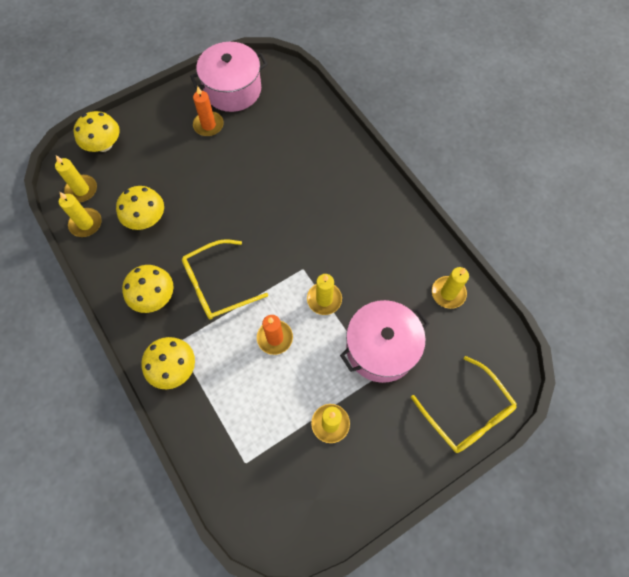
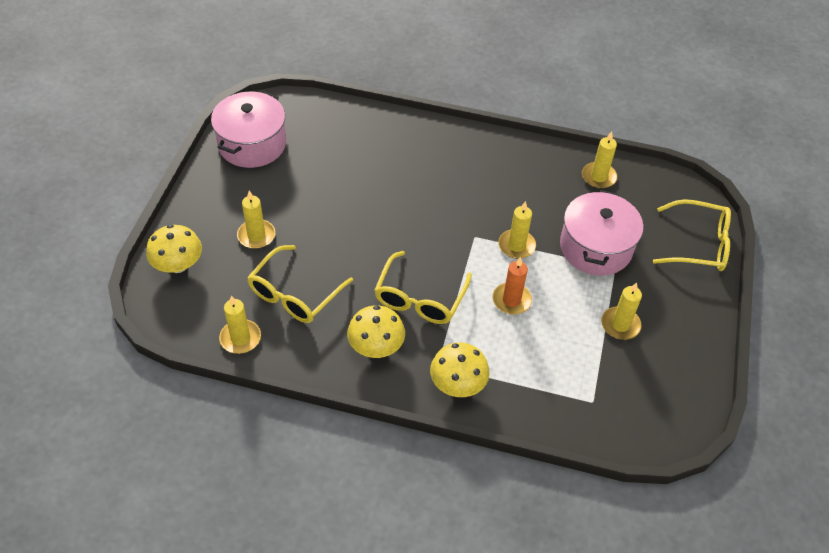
camera: 45 degrees left, 15 degrees down
(82, 190) = (201, 315): yellow candle -> yellow candle (256, 236)
(146, 218) = (294, 294): yellow mushroom -> yellow glasses
(208, 125) = (263, 185): orange candle -> none

